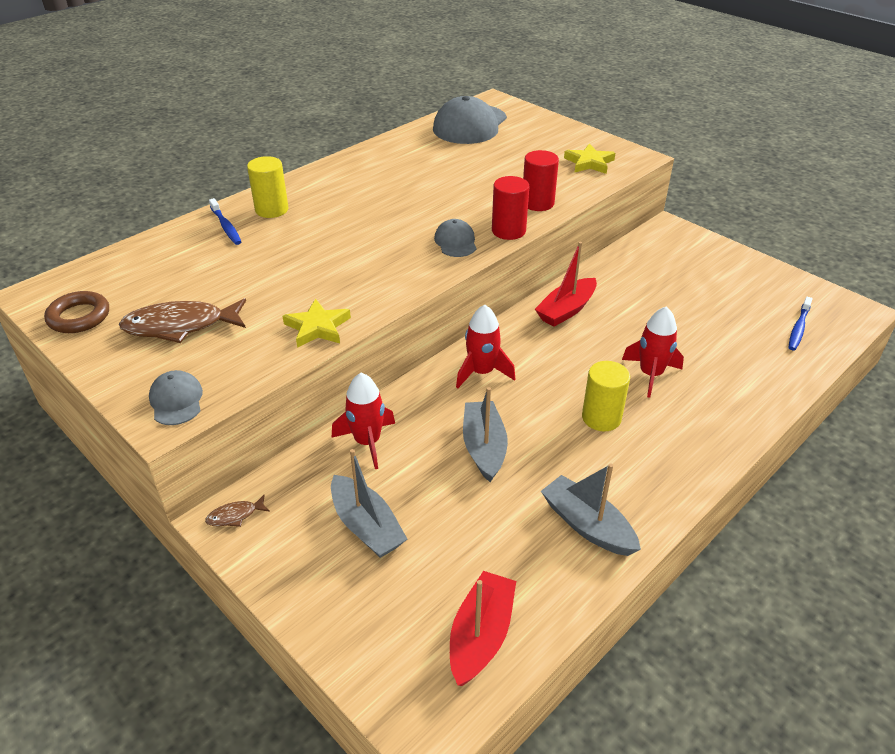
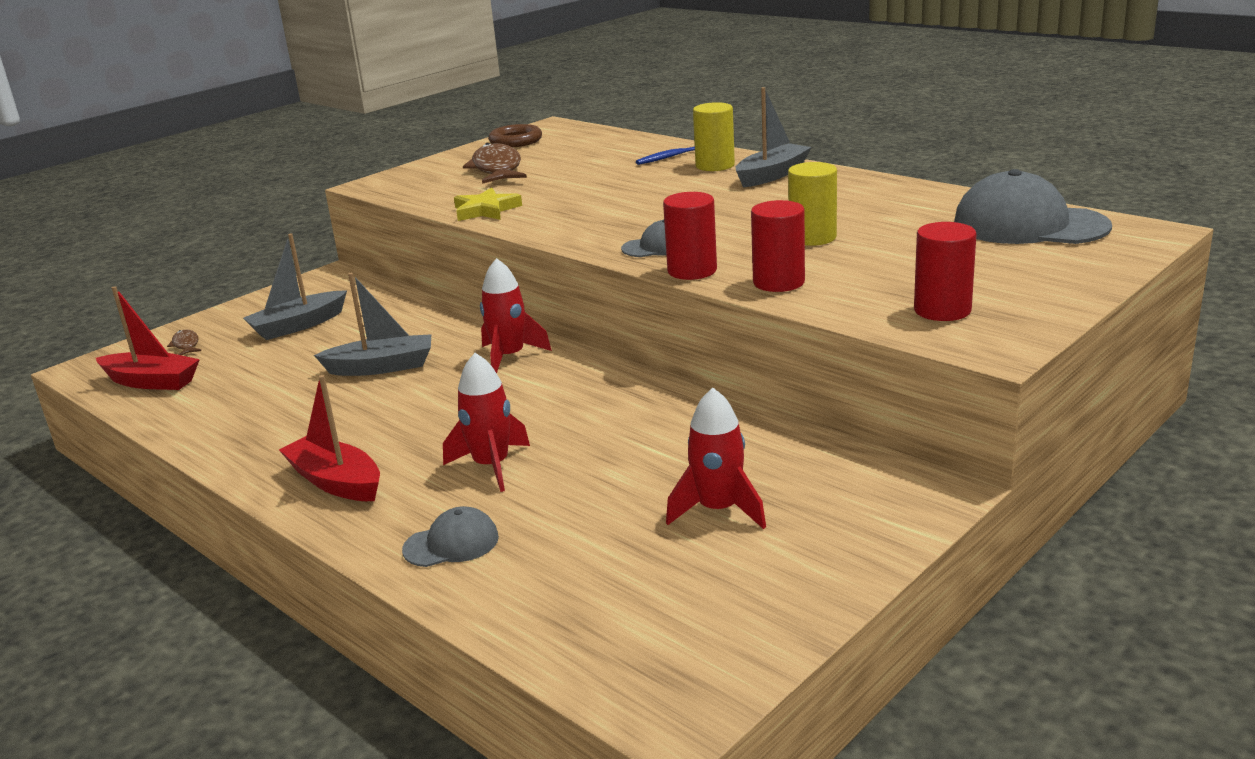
camera: 90 degrees right, 15 degrees down
(176, 400) = (393, 184): grey cap -> grey cap (451, 543)
(235, 515) = (334, 278): brown fish -> brown fish (186, 345)
(367, 442) = (407, 314): red rocket -> red rocket (718, 510)
(566, 310) = (644, 402): red boat -> red boat (336, 482)
(587, 525) = (246, 426): grey boat -> grey boat (772, 175)
(589, 163) = (942, 310): yellow star -> red cylinder
(601, 418) = (411, 431): yellow cylinder -> yellow cylinder (812, 238)
(798, 328) = (608, 619): blue toothbrush -> none

